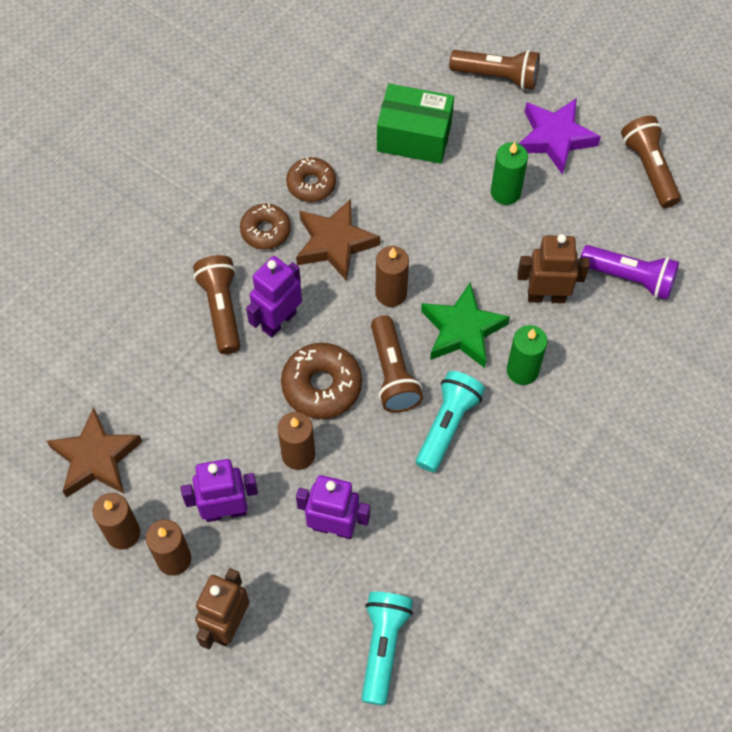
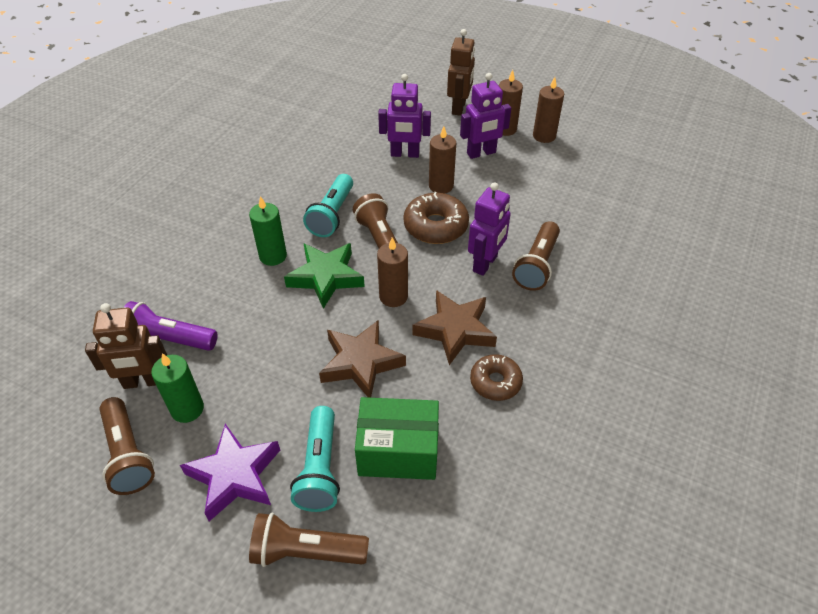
camera: 170 degrees right, 15 degrees down
(96, 458) = (584, 167): brown star -> brown star (360, 363)
(221, 309) = (536, 265): brown flashlight -> brown flashlight turned 45 degrees clockwise
(265, 231) = (524, 332): brown donut -> none
(383, 647) = (360, 109): turquoise flashlight -> turquoise flashlight (320, 469)
(505, 192) = (291, 404): green candle -> green candle (187, 409)
(546, 296) = (251, 313): brown robot -> brown robot (143, 382)

